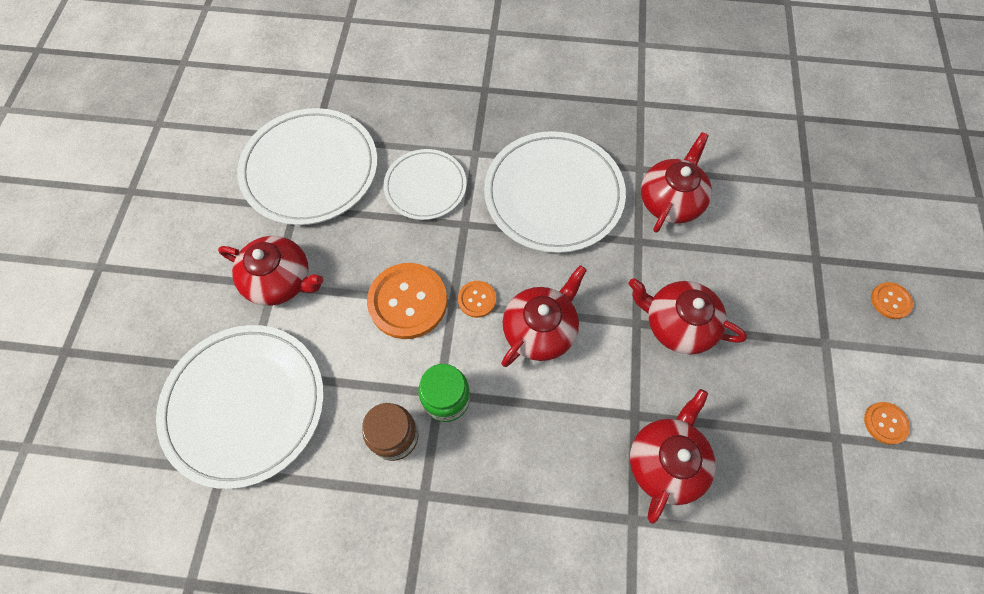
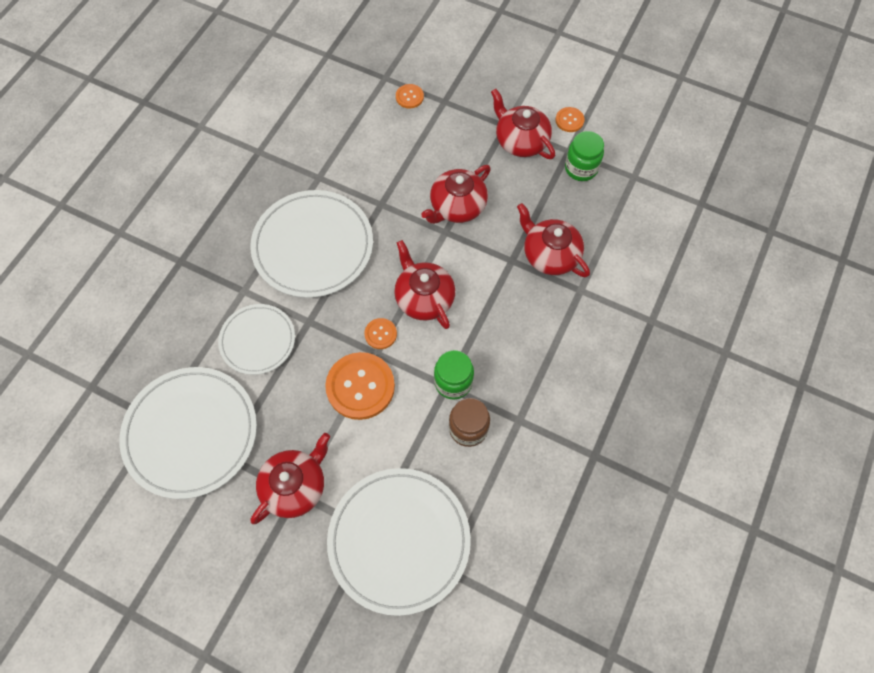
camera: 70 degrees left, 0 degrees up
(670, 200) = (357, 168): red teapot -> red teapot (520, 141)
(818, 463) = (581, 168): none -> green jar
(890, 301) = (492, 76): orange button -> orange button (409, 97)

